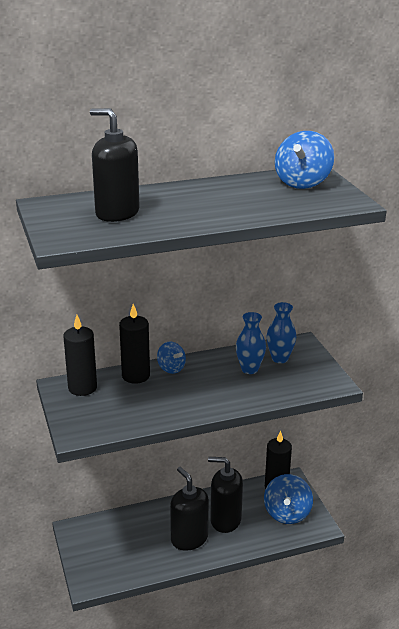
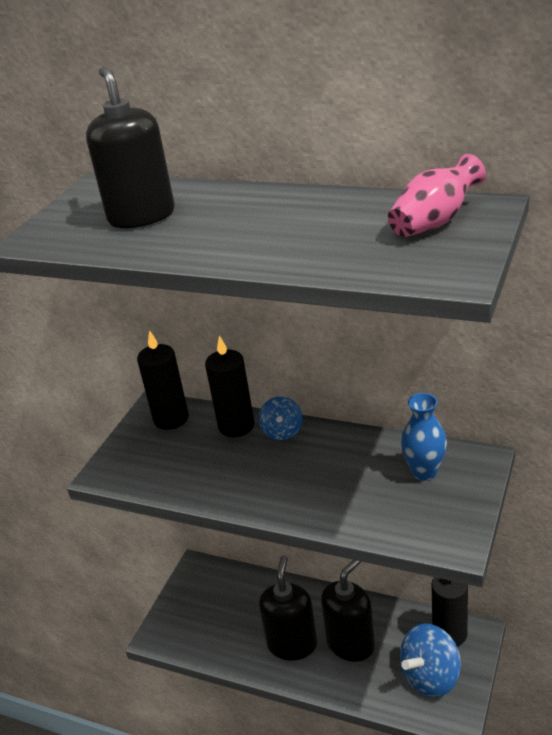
camera: 45 degrees right, 5 degrees up
(225, 520) = (351, 644): black soap dispenser -> black soap dispenser turned 75 degrees clockwise
(249, 369) = (369, 471): blue vase -> none
(302, 183) = (435, 222): blue spinning top -> pink vase

